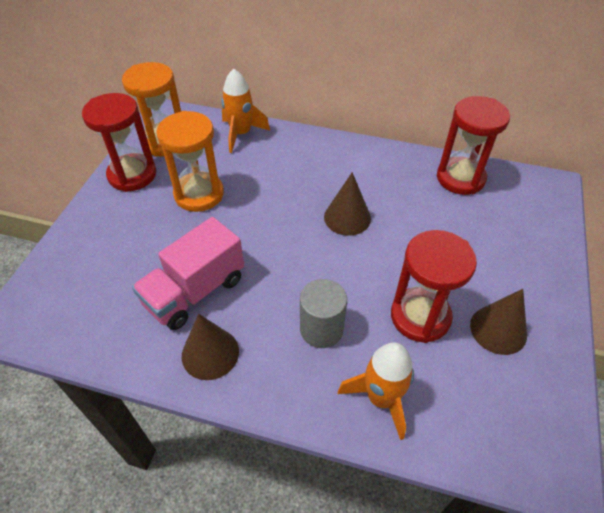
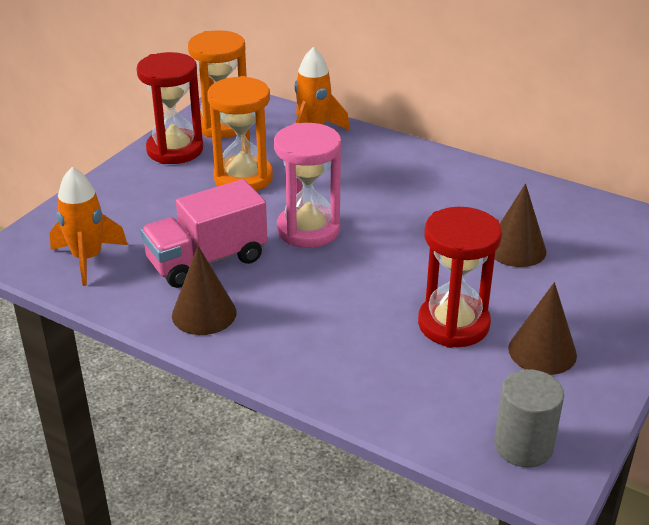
camera: 15 degrees right, 15 degrees down
(270, 239) = (308, 230): none -> pink hourglass
(321, 329) = (334, 315): grey cylinder -> grey cylinder (523, 446)
(347, 217) = (407, 224): brown cone -> brown cone (516, 249)
(381, 398) = (375, 383): orange rocket -> orange rocket (88, 259)
(460, 178) = (567, 209): red hourglass -> none

